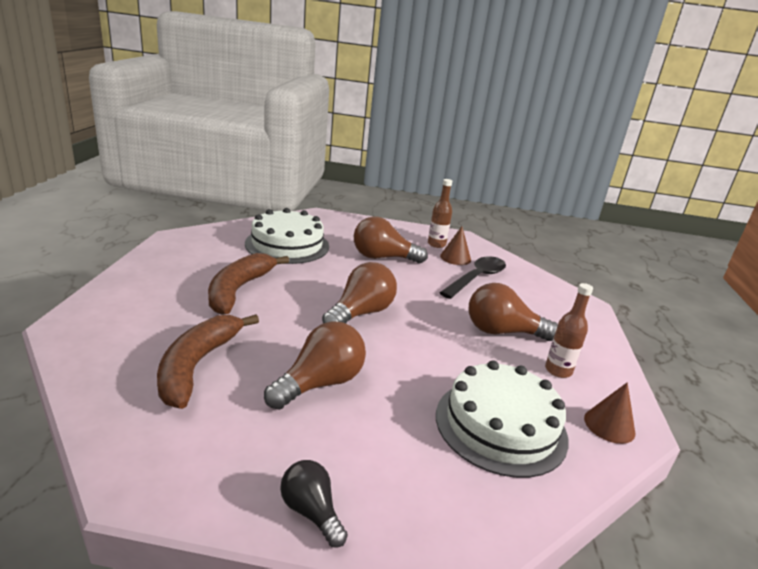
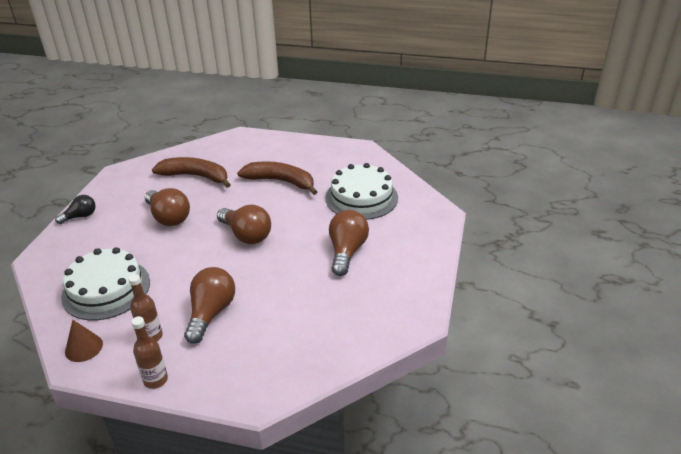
camera: 100 degrees right, 10 degrees up
(436, 244) = (390, 293): brown bottle -> brown bottle (155, 380)
(455, 258) = (357, 304): brown cone -> none
(476, 278) = (310, 314): black spoon -> none

